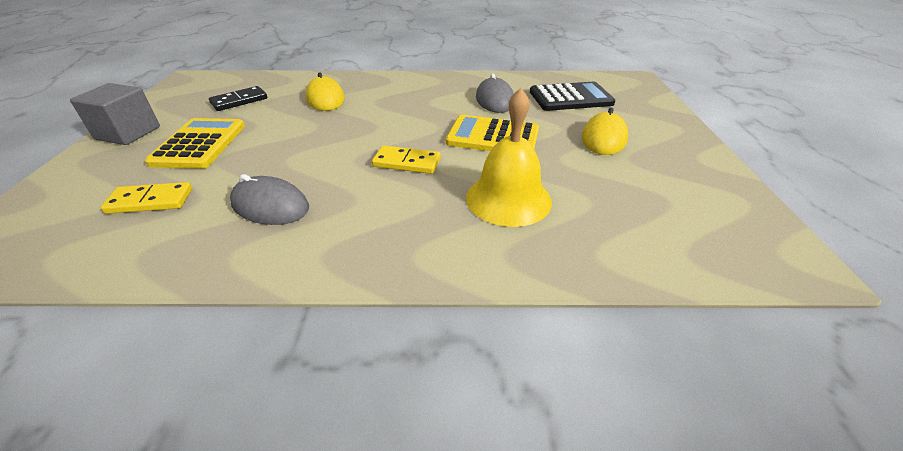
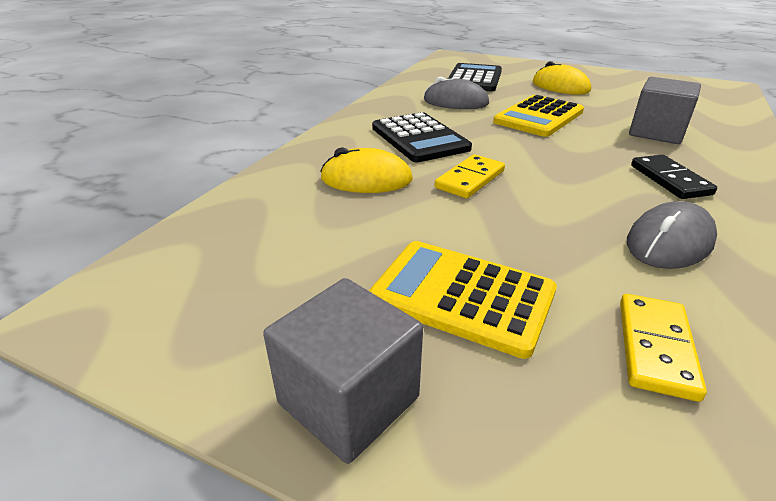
camera: 65 degrees left, 5 degrees down
(239, 101) = (300, 250): black domino -> black domino (670, 180)
(402, 101) = (419, 138): none -> black calculator
(407, 162) = (580, 158): yellow domino -> yellow domino (470, 179)
(508, 199) = (656, 132): yellow bell -> grey cube

